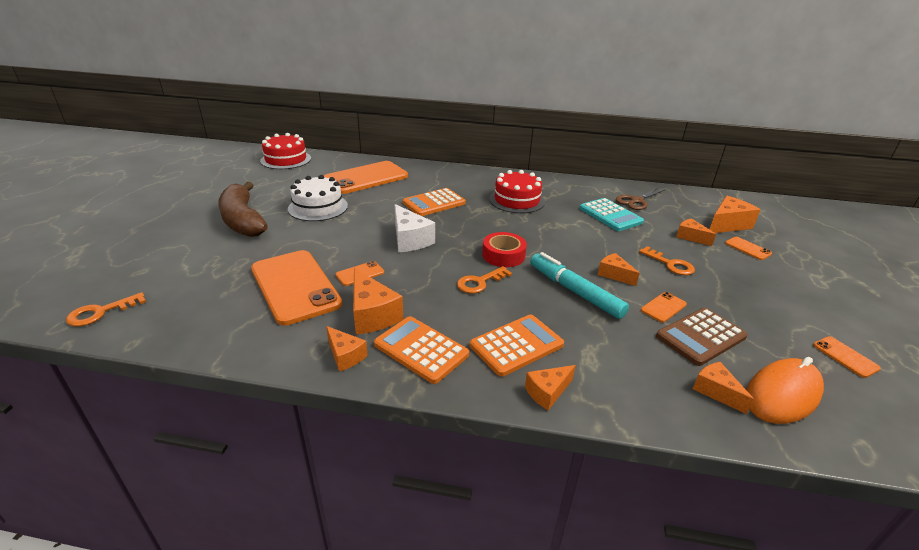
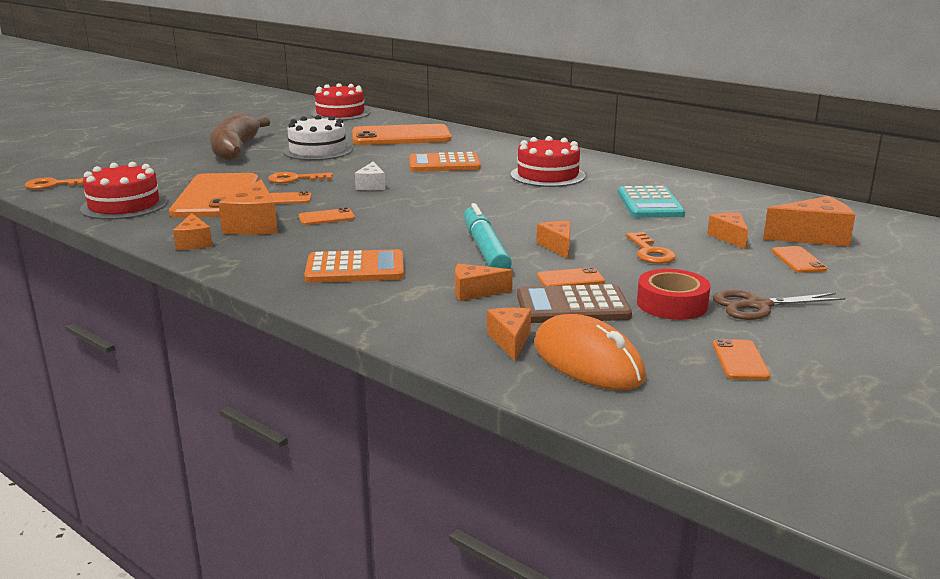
camera: 30 degrees right, 10 degrees down
(215, 323) = (124, 205): none -> red cake
(410, 240) = (371, 185): white cheese -> white cheese, size x0.61
(420, 288) = (326, 217): none -> orange phone
(421, 349) = (262, 252): orange calculator -> none
(480, 282) = (392, 225): orange key -> orange key (295, 179)
(503, 255) = (452, 211): red tape -> red tape (672, 304)
(547, 392) = (332, 300): orange cheese -> orange cheese (475, 292)
(636, 201) = (714, 198): brown scissors -> brown scissors (757, 306)
(782, 394) = (587, 361): orange mouse -> orange mouse turned 60 degrees clockwise

